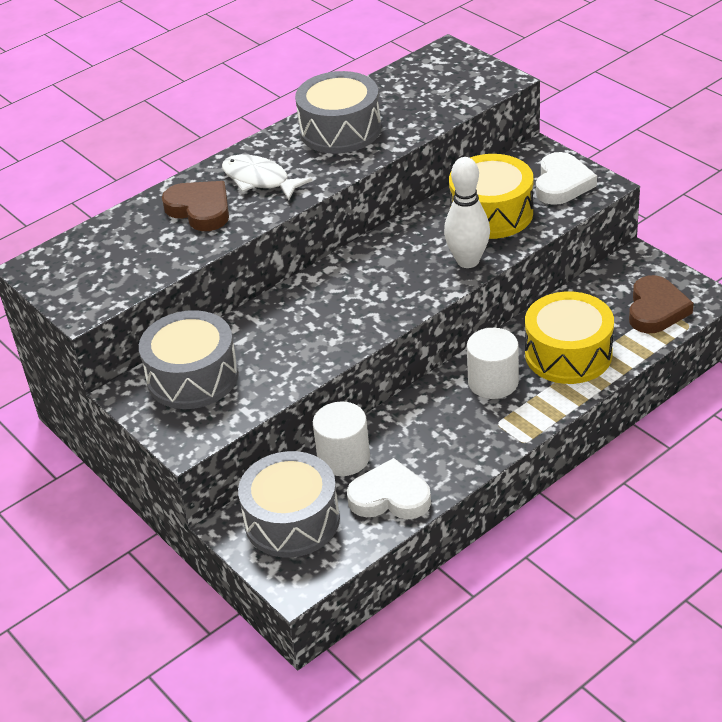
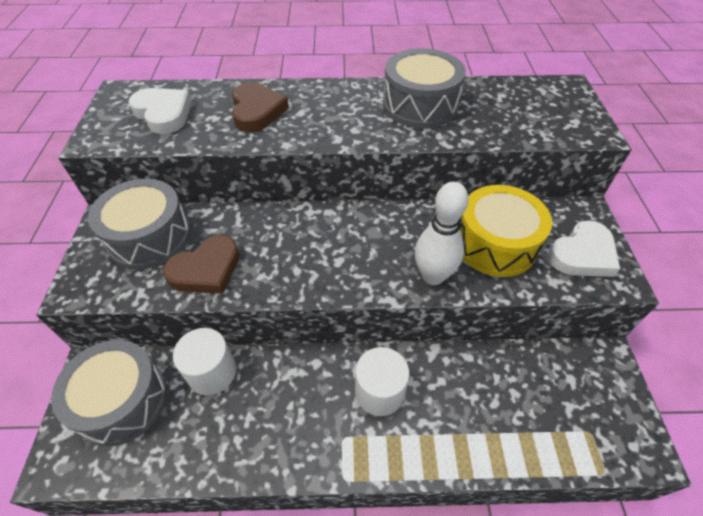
camera: 35 degrees right, 10 degrees up
(259, 180) = (320, 111): white fish -> none
(390, 497) = (198, 441): white heart -> white heart (163, 114)
(568, 354) = (464, 413): yellow drum -> none
(656, 309) = (584, 428): brown heart -> brown heart (206, 270)

